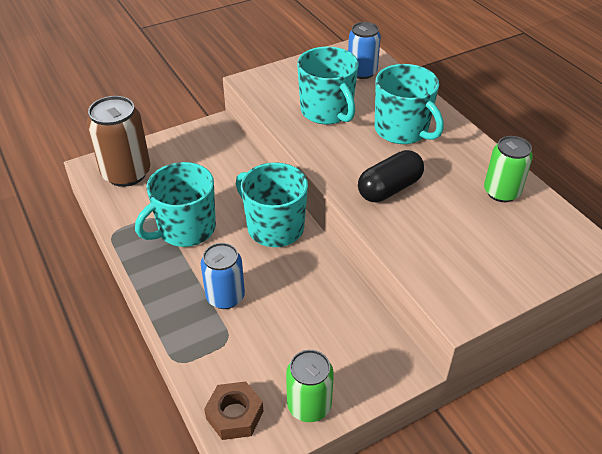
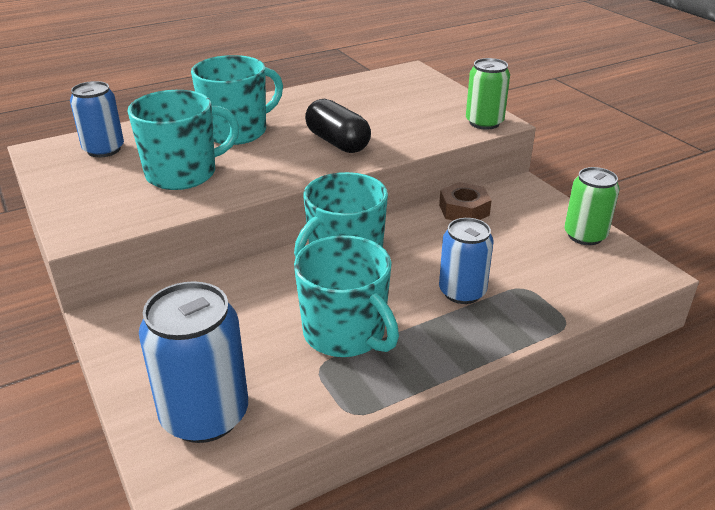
camera: 90 degrees left, 10 degrees down
(126, 173) = (205, 415): brown can -> blue can
(234, 415) = (615, 278): brown nut -> brown nut (464, 210)
(501, 192) = (345, 94): green can -> green can (484, 122)

